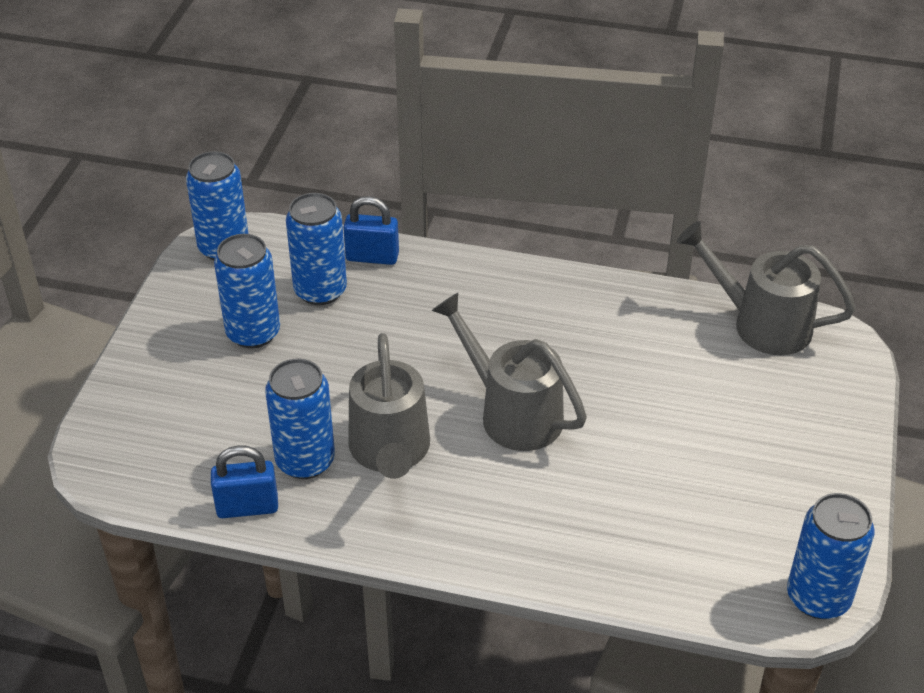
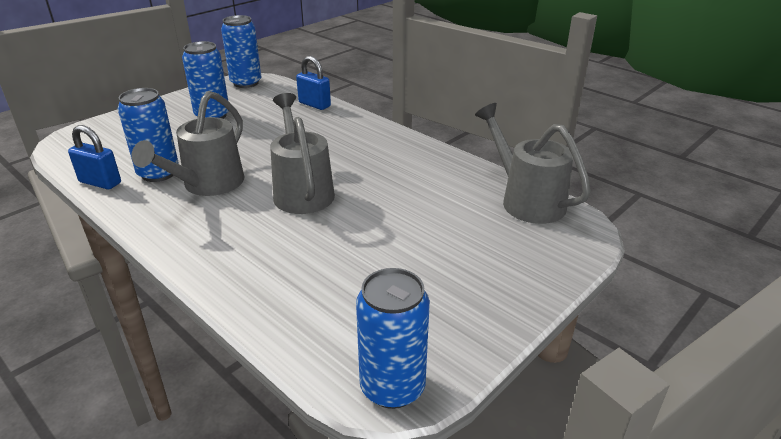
camera: 30 degrees right, 10 degrees down
(320, 291) = (269, 110): blue can -> none

